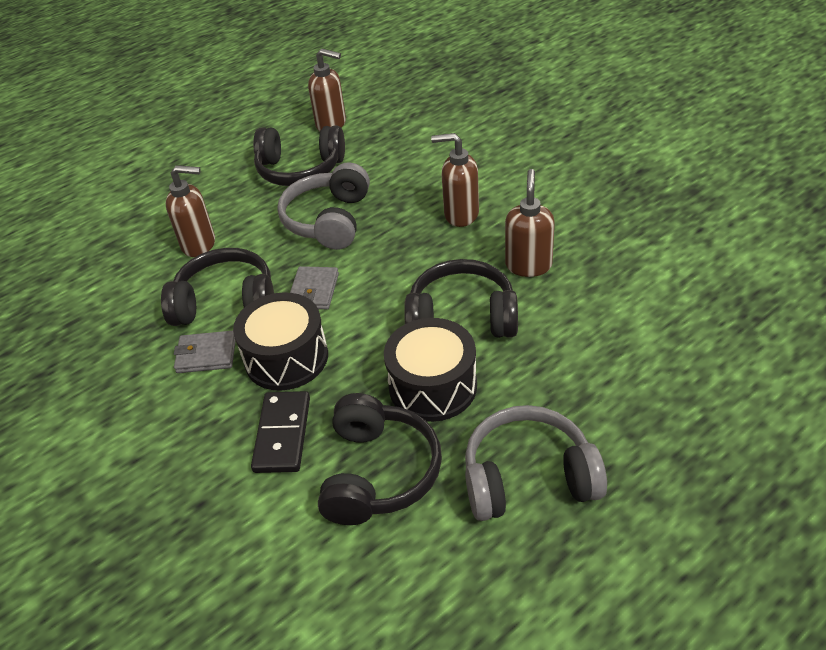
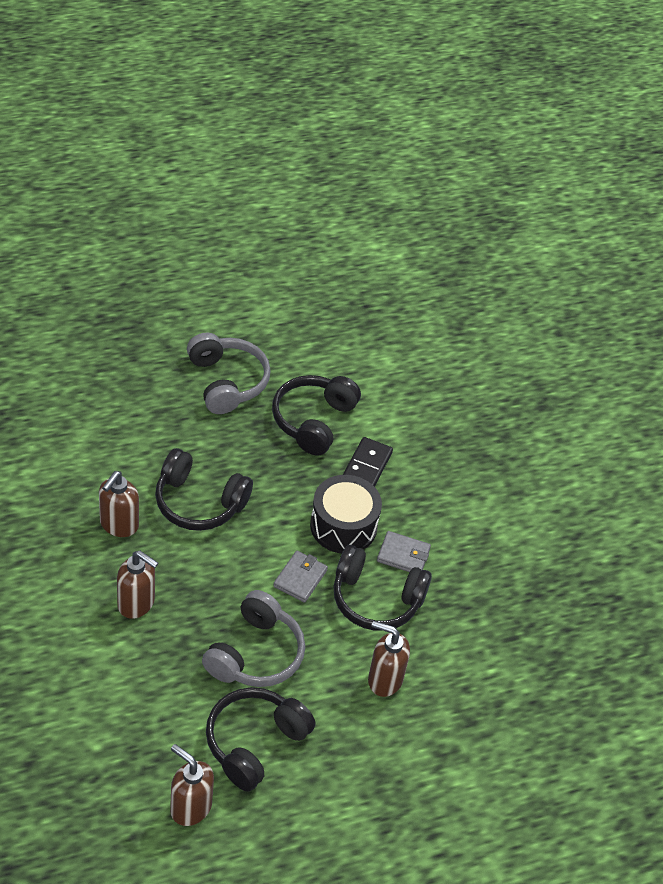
camera: 170 degrees left, 5 degrees up
(300, 169) = (255, 743): black headphones -> black headphones turned 75 degrees counterclockwise
(433, 386) = (250, 460): black drum -> none
(528, 478) = (226, 382): grey headphones -> grey headphones turned 120 degrees counterclockwise

